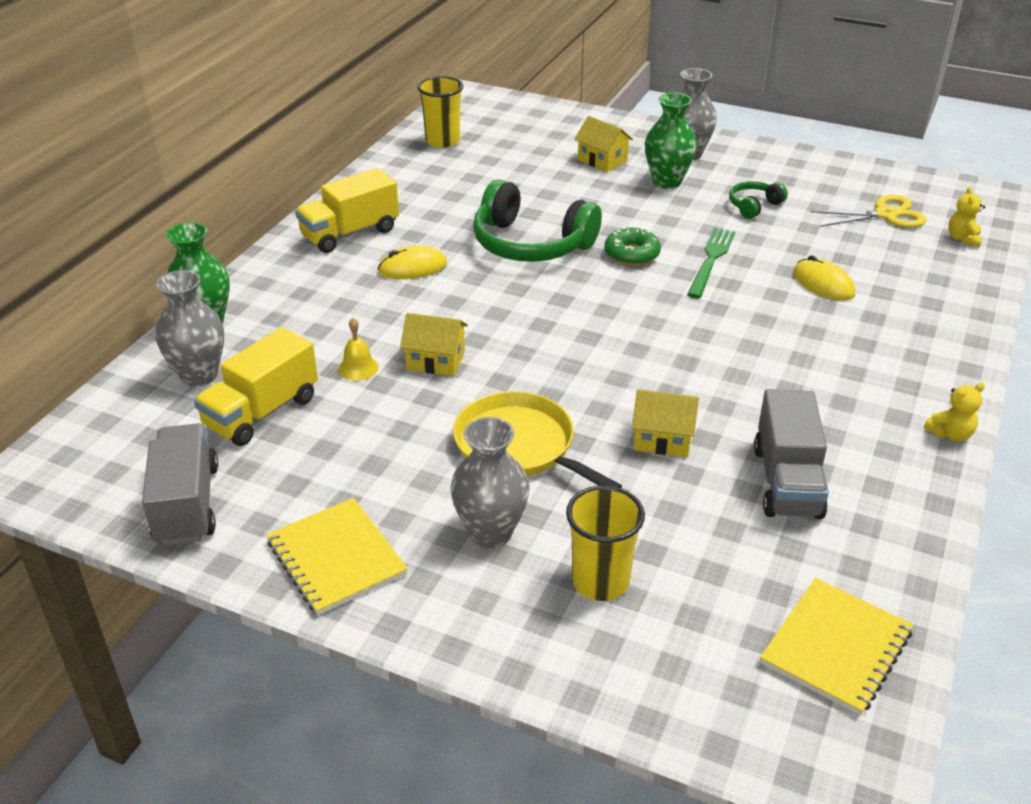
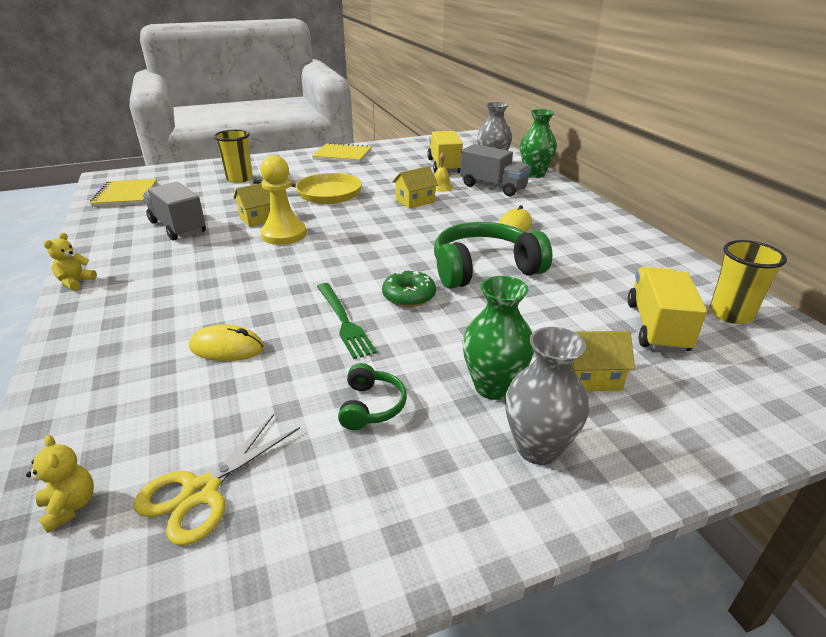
camera: 135 degrees right, 5 degrees down
(187, 504) = (413, 147): grey truck -> grey truck (493, 187)
(350, 233) = (587, 225): yellow truck -> yellow truck (656, 327)
(490, 532) = (299, 174): grey vase -> none
(662, 389) = (284, 234): none -> yellow pawn

